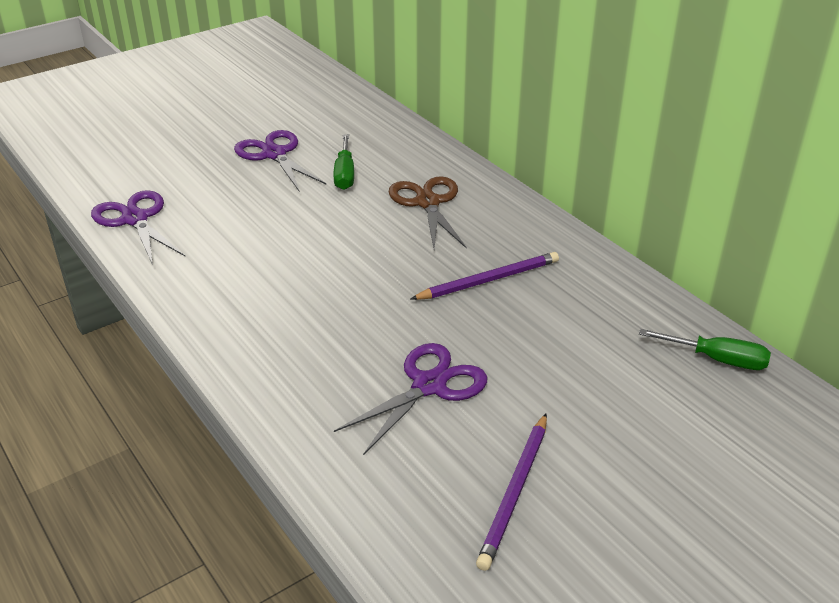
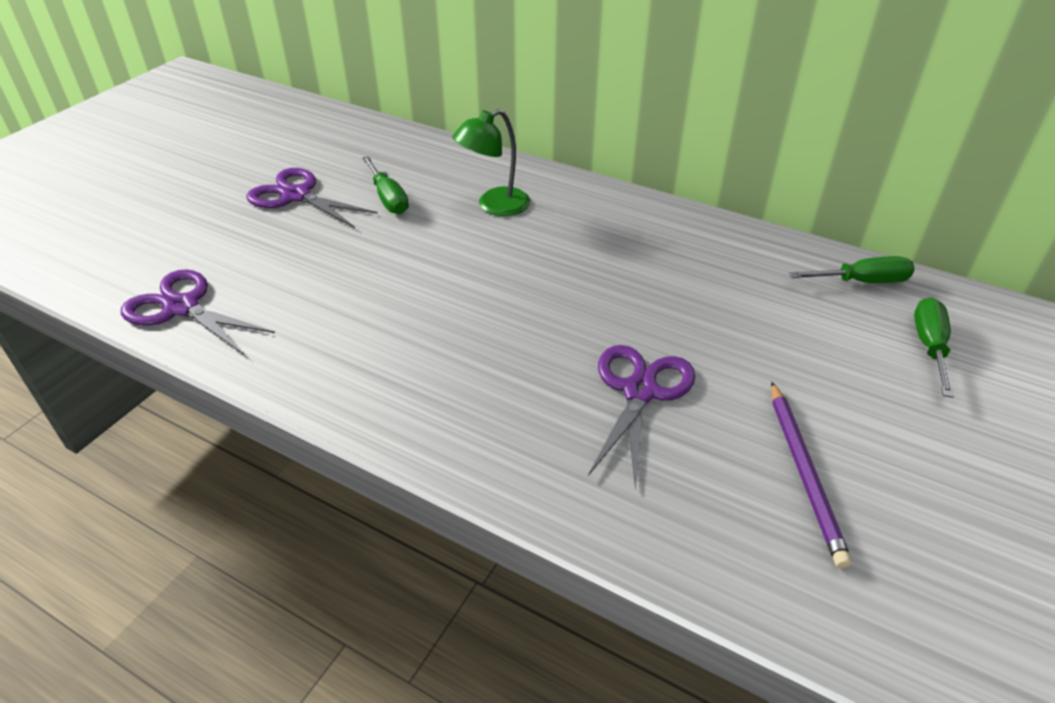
camera: 25 degrees left, 5 degrees up
(428, 203) = (494, 206): brown scissors -> green lamp
(488, 280) = (611, 266): purple pencil -> none
(732, 434) = (929, 346): none -> green screwdriver

